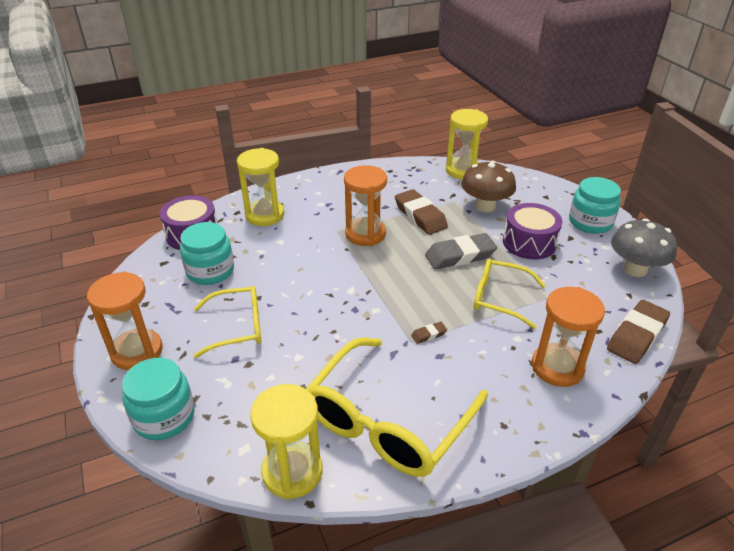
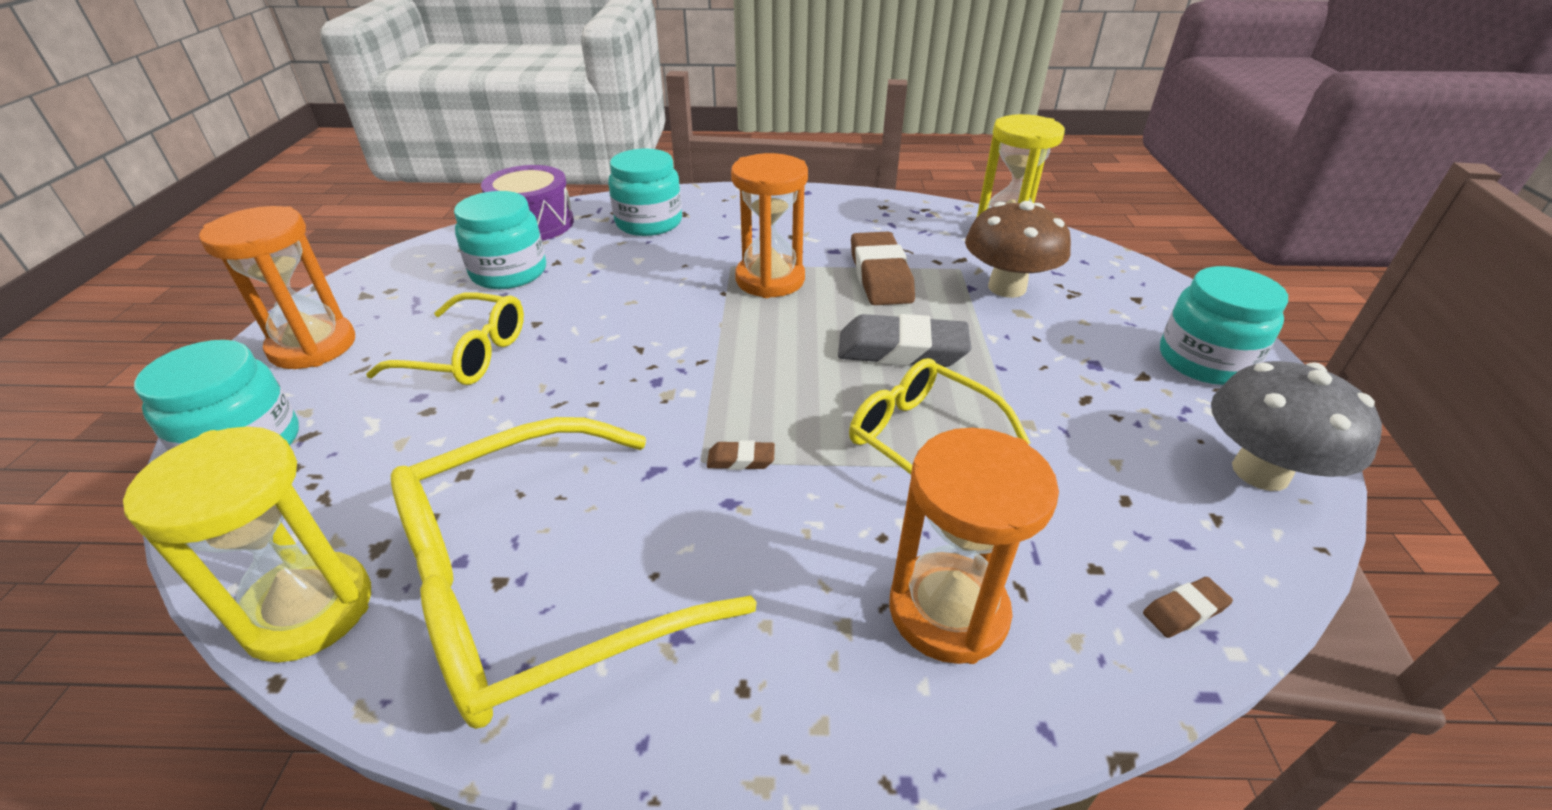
camera: 25 degrees right, 0 degrees up
(265, 215) = (649, 222): yellow hourglass -> turquoise jar
(529, 243) = (1050, 363): purple drum -> none
(636, 336) = (1184, 611): brown eraser -> brown eraser, size x0.44

